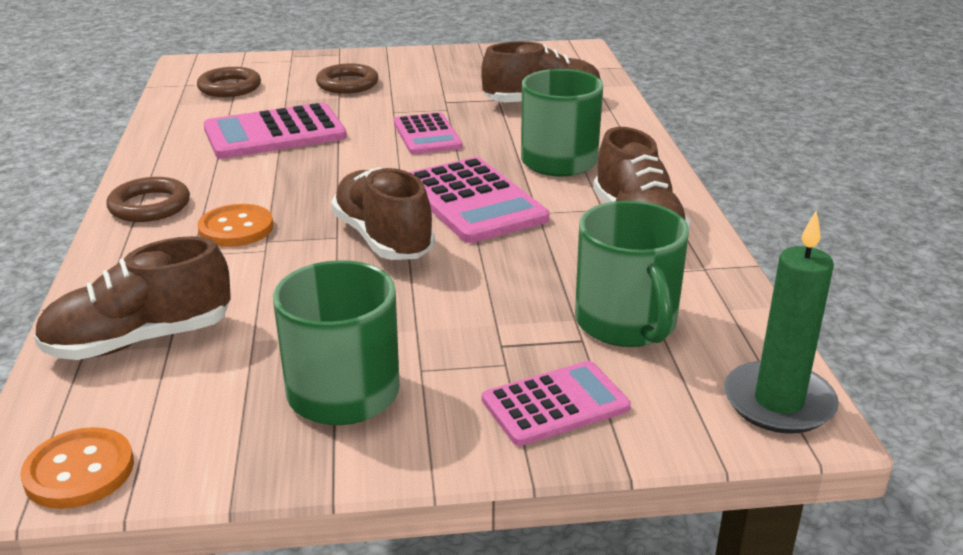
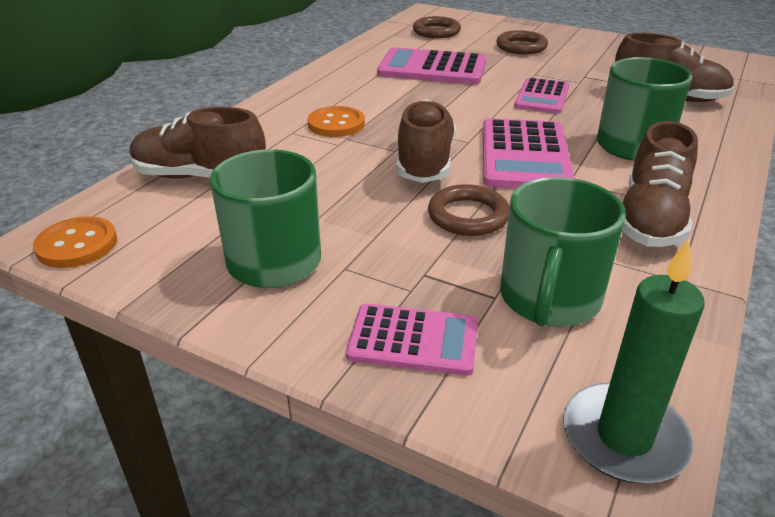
camera: 35 degrees right, 5 degrees up
(149, 206) = (302, 94): brown ring -> brown ring (468, 216)

